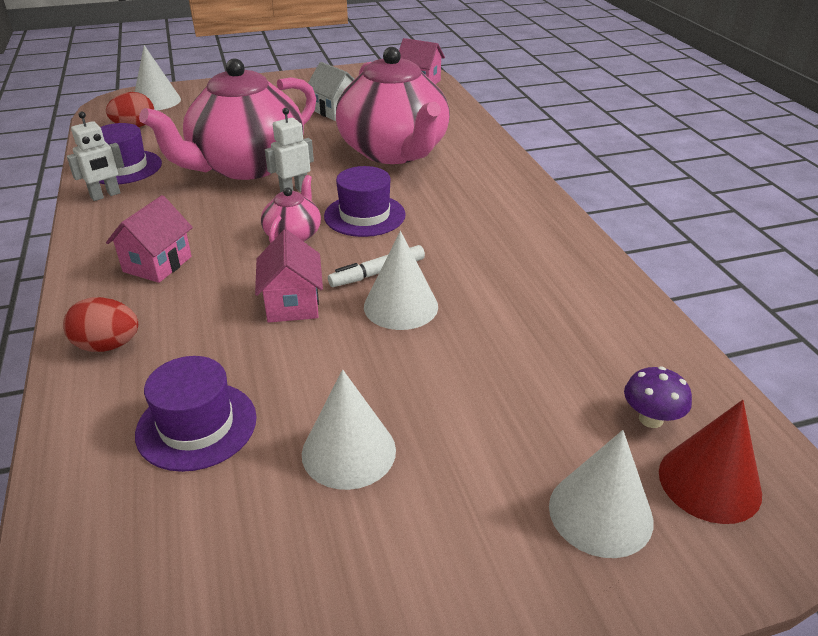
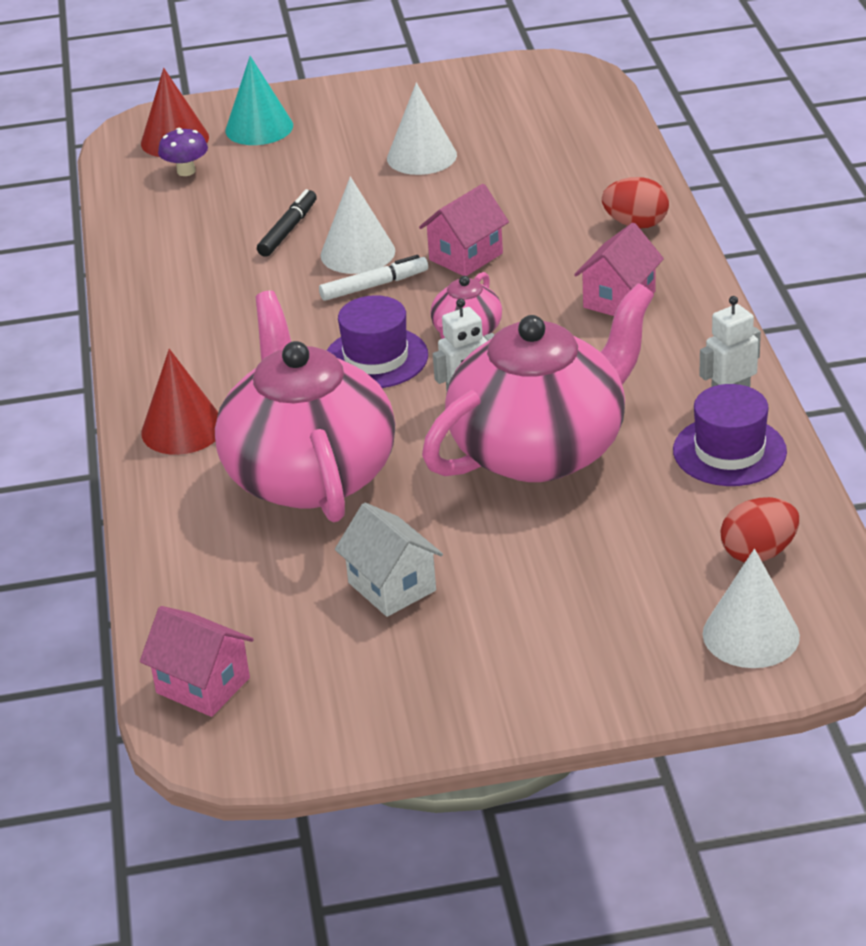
camera: 170 degrees left, 0 degrees up
(196, 425) = (538, 171): purple hat -> none
(292, 304) = (466, 256): pink house -> pink house turned 45 degrees clockwise
(482, 332) = (288, 230): none -> black marker
(489, 171) = (182, 429): none -> red cone
(600, 513) = (259, 128): white cone -> turquoise cone

